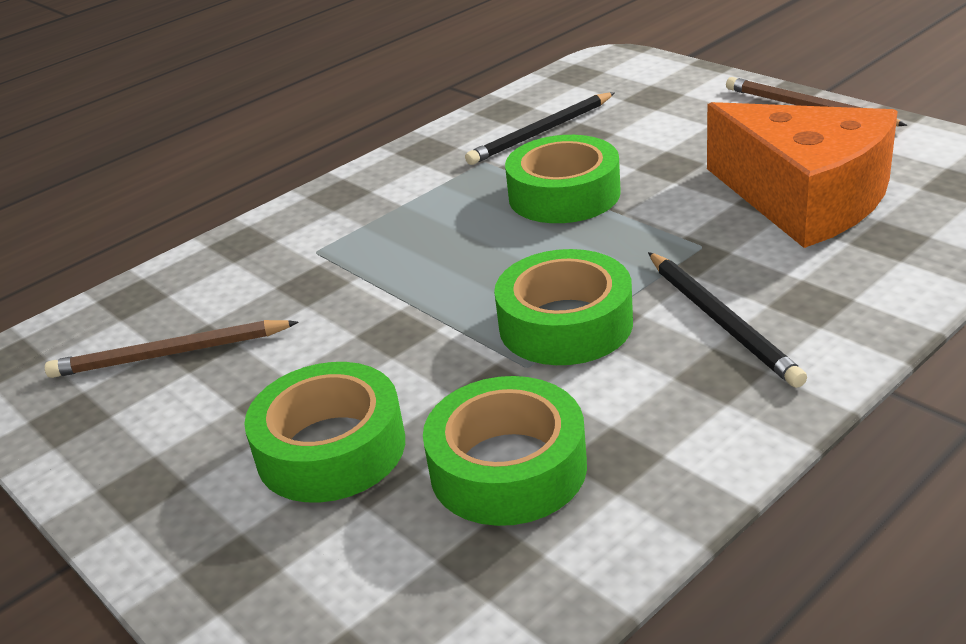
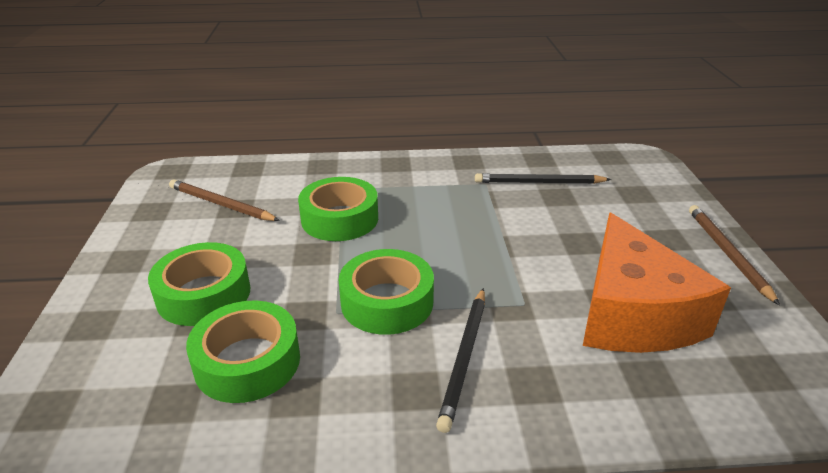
camera: 35 degrees right, 0 degrees up
(564, 194) = (496, 226): green tape -> green tape (339, 219)

